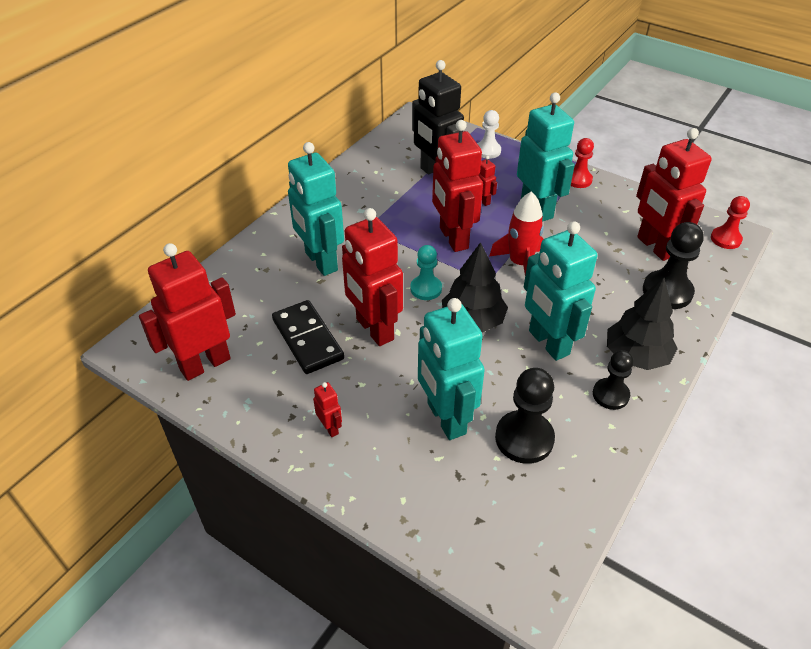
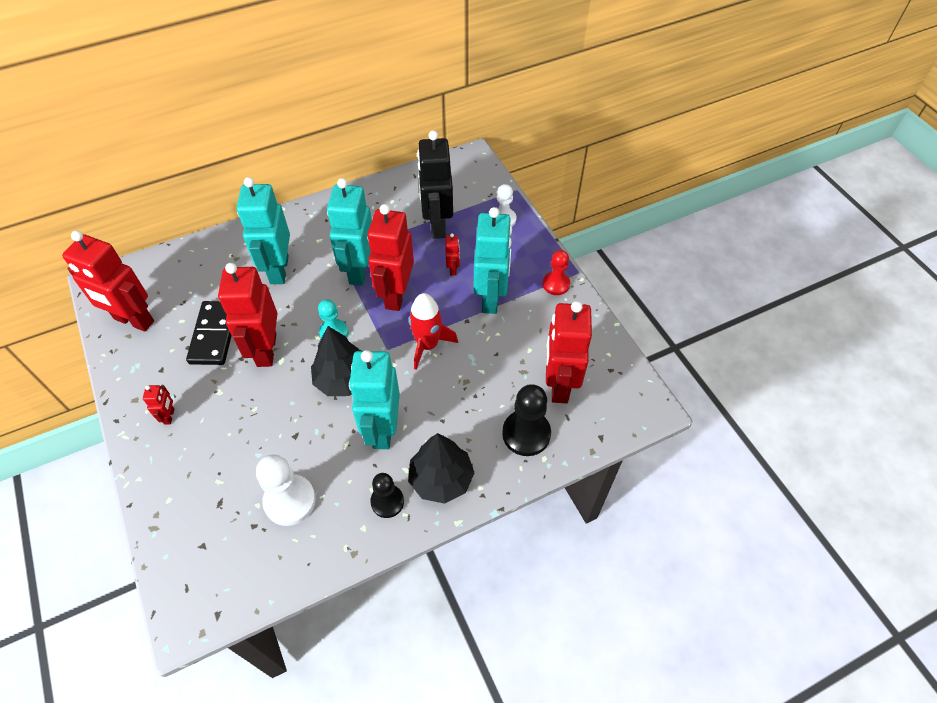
camera: 30 degrees right, 10 degrees up
(205, 364) = (134, 320): red robot -> red robot turned 150 degrees counterclockwise
(445, 418) = (250, 453): turquoise robot -> turquoise robot (359, 271)
(524, 438) = (290, 501): black pawn -> white pawn
(725, 239) = (633, 409): red pawn -> none

